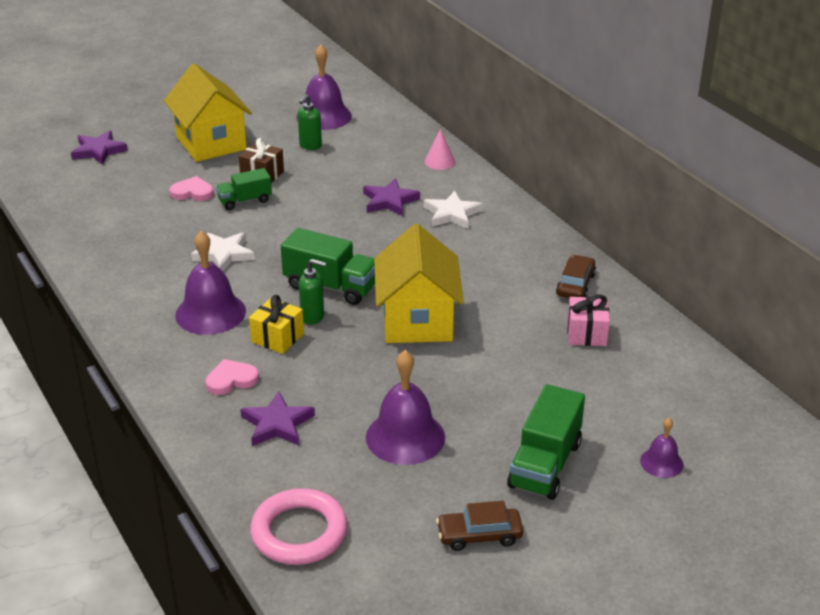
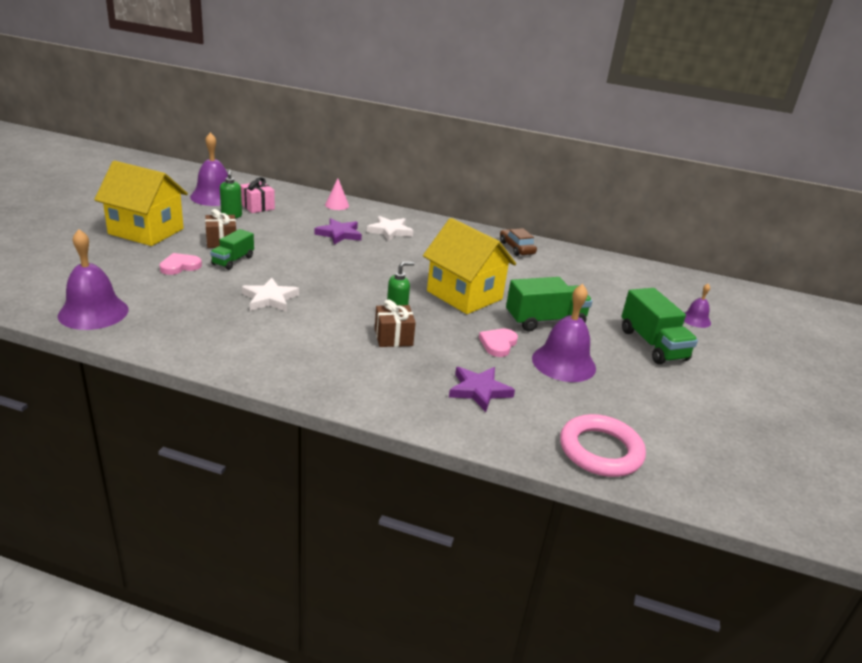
camera: 45 degrees left, 5 degrees down
(98, 151) = (44, 259): purple star -> none
(210, 313) = (319, 339): purple bell -> purple bell (93, 312)
(231, 380) = (404, 376): pink heart -> pink heart (498, 344)
(277, 338) = (393, 337): yellow gift -> brown gift
(331, 286) = (379, 294): green truck -> green truck (545, 321)
(479, 535) = (687, 398): brown car -> none
(586, 333) = (561, 270): pink gift -> pink gift (257, 207)

